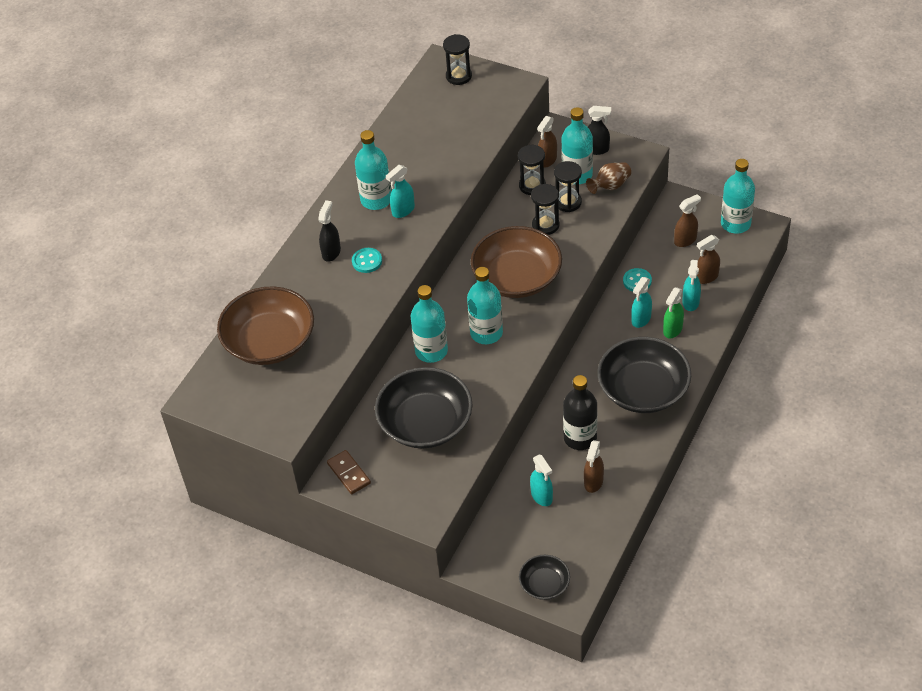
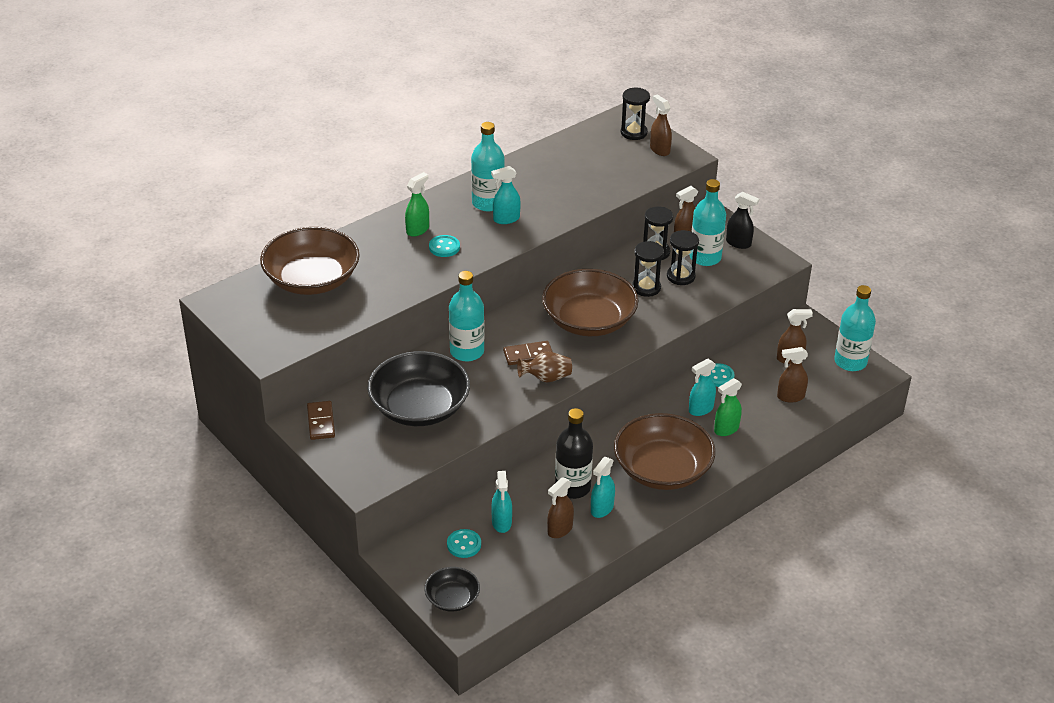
camera: 20 degrees right, 10 degrees down
(331, 252) = (418, 230): black spray bottle -> green spray bottle
(486, 333) = (528, 355): turquoise bottle -> brown domino
(492, 86) = (659, 150): none -> brown spray bottle
(523, 530) = (464, 544): none -> turquoise button
(610, 186) = (731, 277): brown vase -> brown vase (546, 378)
(643, 390) = (662, 469): black bowl -> brown bowl
(690, 302) = (760, 412): turquoise spray bottle -> turquoise spray bottle (602, 509)

